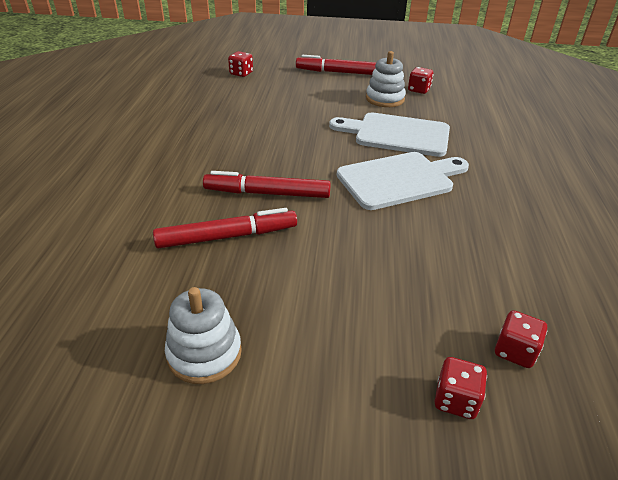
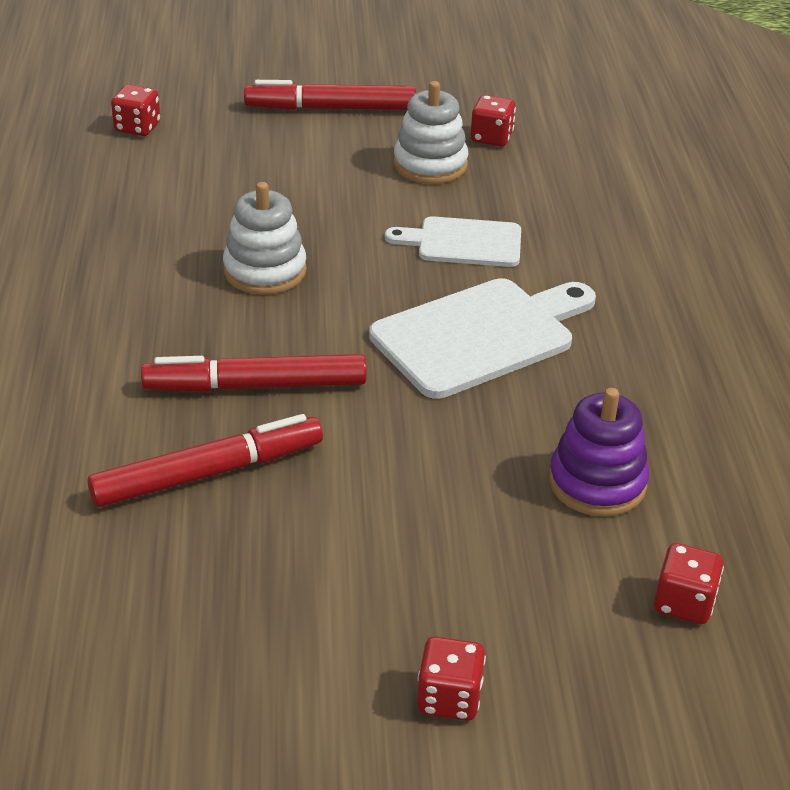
camera: 10 degrees left, 0 degrees up
(204, 353) = (227, 663): white stacking toy -> white stacking toy (265, 271)
(397, 134) = (463, 243): white cutting board -> white cutting board, size x0.62
(456, 400) = (604, 680): red dice -> red dice (449, 698)
(461, 267) = (597, 483): none -> purple stacking toy

